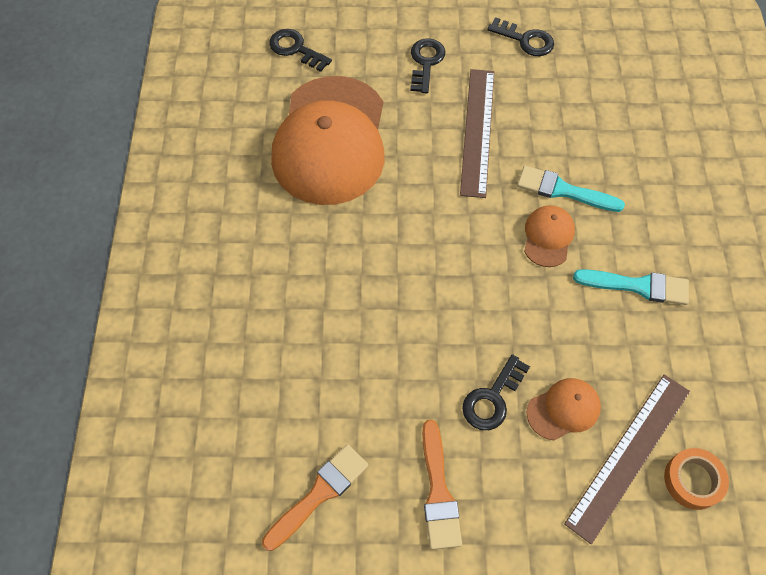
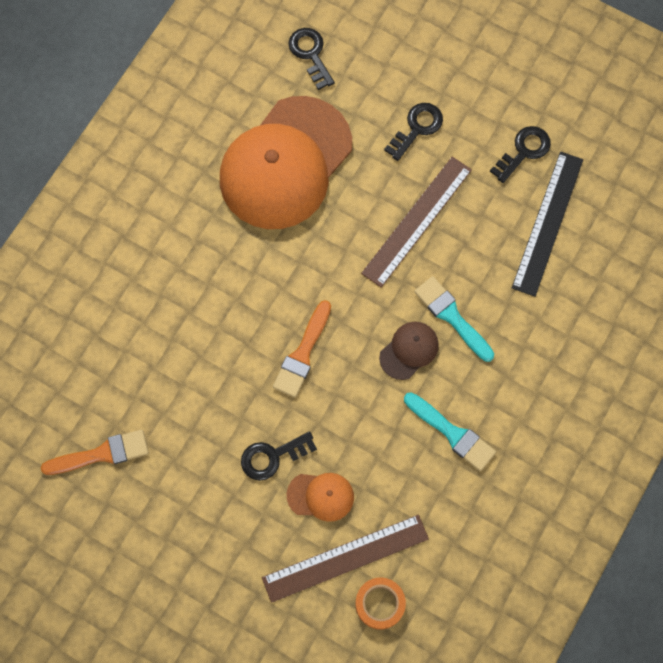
camera: 30 degrees right, 10 degrees up
(438, 492) = (186, 502): orange brush -> orange brush (302, 354)
(525, 40) = (523, 151): black key -> black key turned 105 degrees counterclockwise
(548, 237) = (409, 350): orange cap -> brown cap
(585, 81) = (547, 223): none -> black ruler

